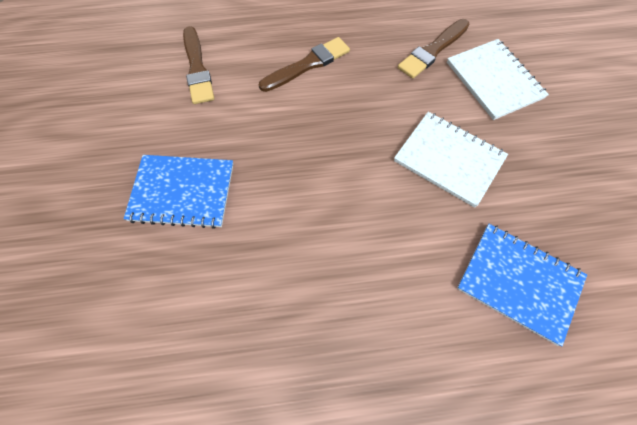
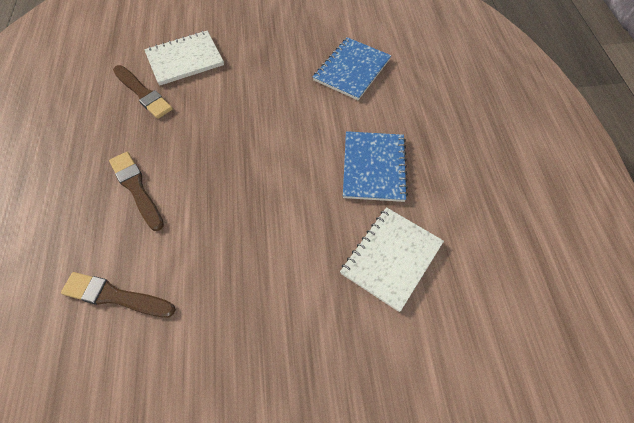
camera: 90 degrees left, 5 degrees down
(182, 192) = (275, 291): blue notebook -> blue notebook (373, 167)
(197, 68) = (115, 296): brown brush -> brown brush turned 150 degrees counterclockwise
(449, 159) = (256, 94): white notebook -> white notebook (391, 258)

